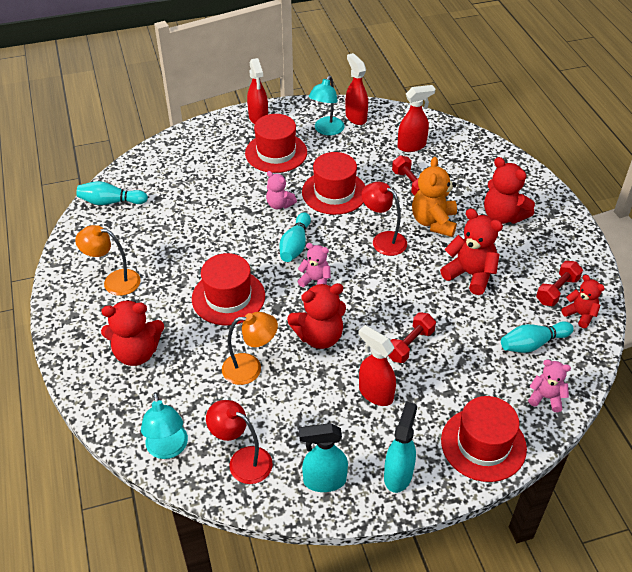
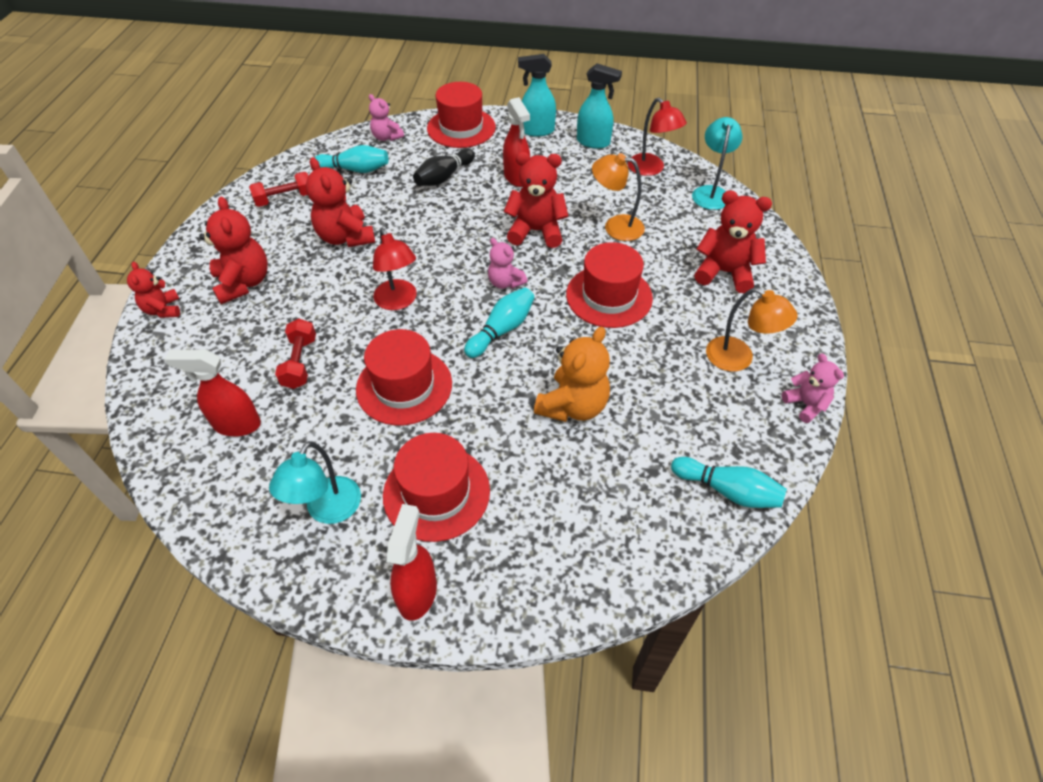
camera: 155 degrees left, 5 degrees up
(279, 204) = (487, 394): pink teddy bear -> pink teddy bear (805, 404)
(326, 130) = (328, 510): turquoise lamp -> turquoise lamp turned 150 degrees clockwise
(356, 117) = (260, 521): red spray bottle -> none
(398, 474) = (537, 131): turquoise spray bottle -> turquoise spray bottle turned 45 degrees clockwise
(410, 345) = (458, 200): red dumbbell -> none
(433, 222) = (324, 302): orange teddy bear -> orange teddy bear (573, 406)
(444, 366) = (444, 177): none -> black bowling pin
(580, 314) = (290, 176): red teddy bear -> red teddy bear (163, 310)

